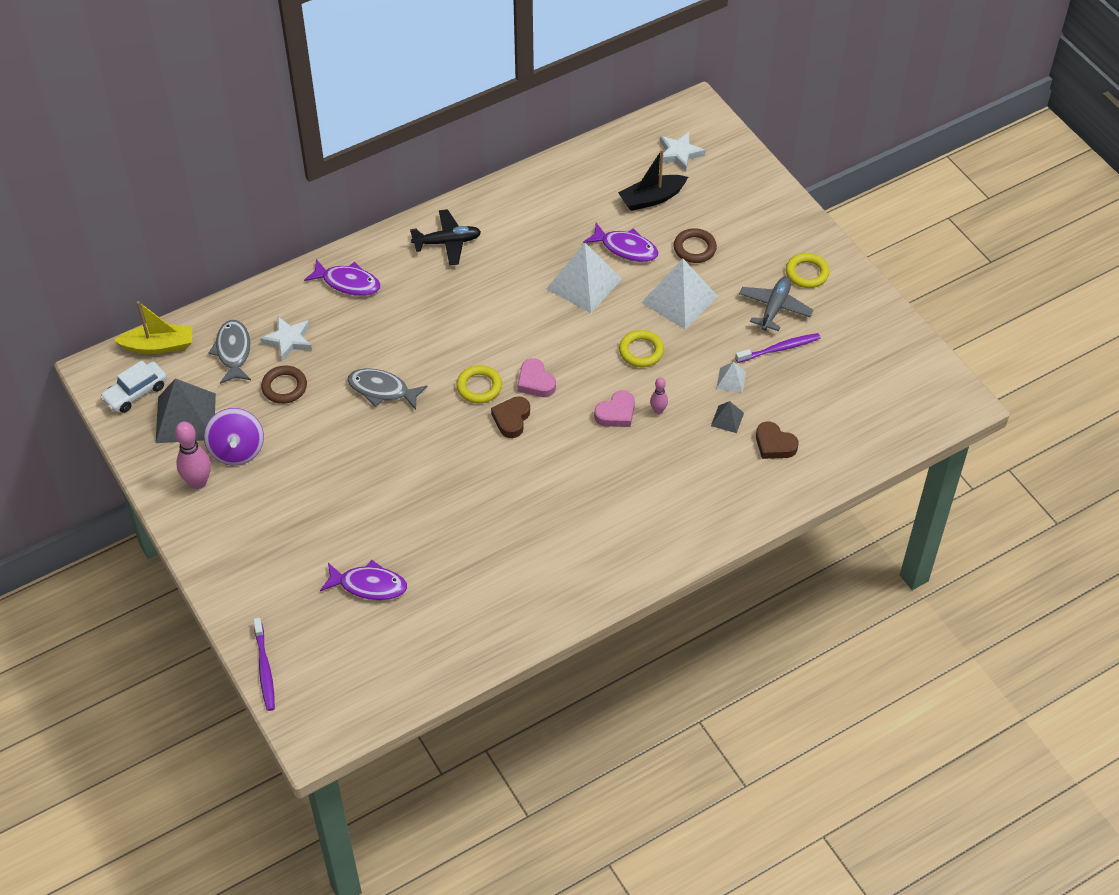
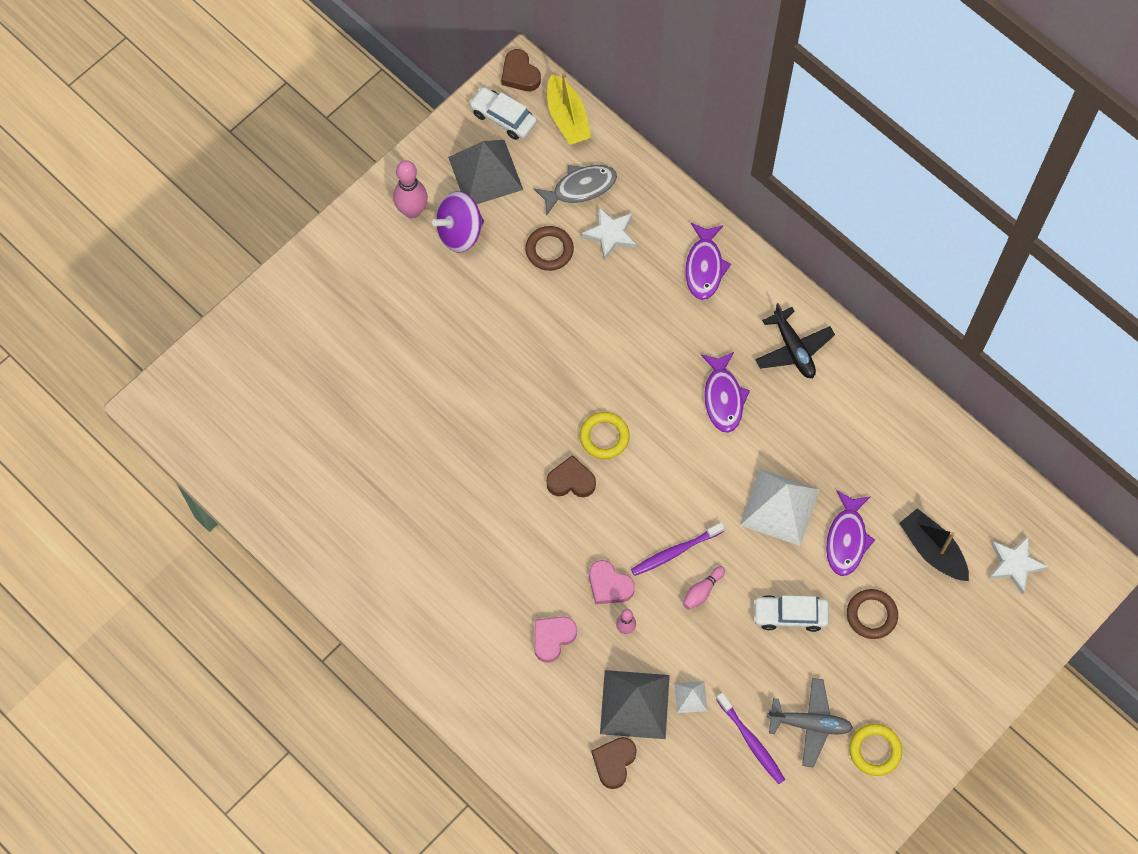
camera: 75 degrees right, 15 degrees up
(97, 371) = (520, 74): none -> brown heart
(264, 669) = (218, 339): purple toothbrush -> purple toothbrush (675, 552)
(369, 585) = (332, 402): purple fish -> purple fish (723, 397)
(382, 390) = (572, 343): grey fish -> none
(535, 382) = (627, 492): pink heart -> pink heart (553, 638)
(641, 351) = (702, 591): yellow ring -> pink bowling pin
(679, 299) = (790, 615): white pyramid -> white car
(727, 419) = (634, 704): grey pyramid -> grey pyramid, size x2.14

